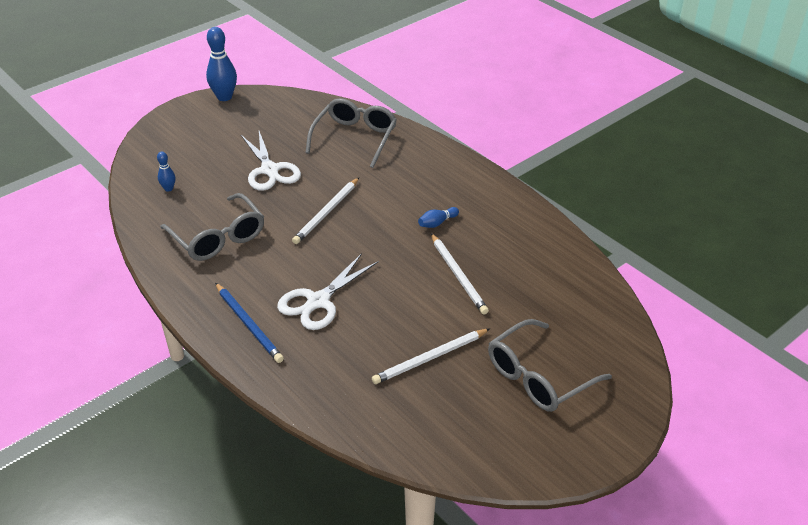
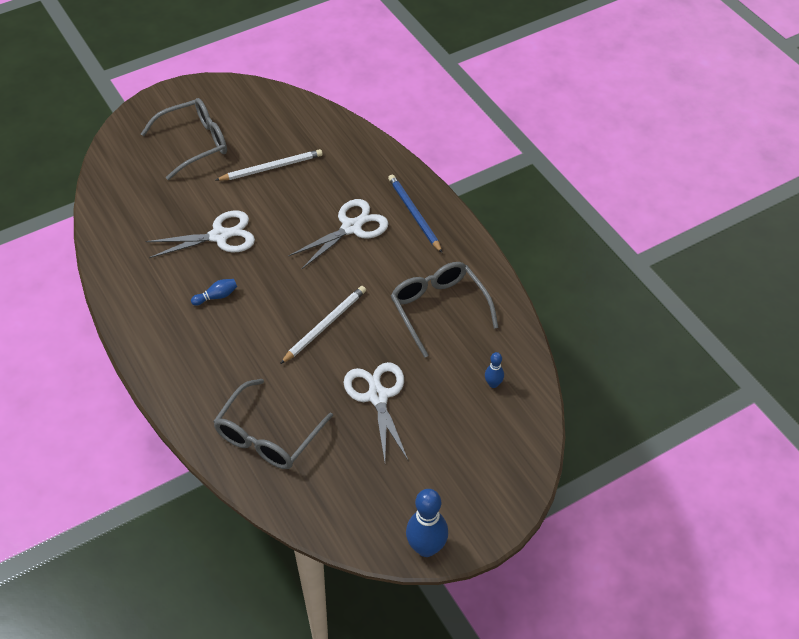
camera: 170 degrees left, 10 degrees up
(458, 276) = (220, 236): white pencil -> white scissors

